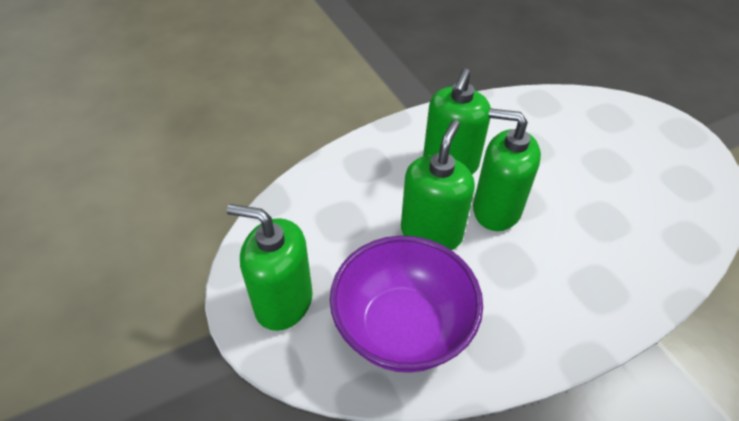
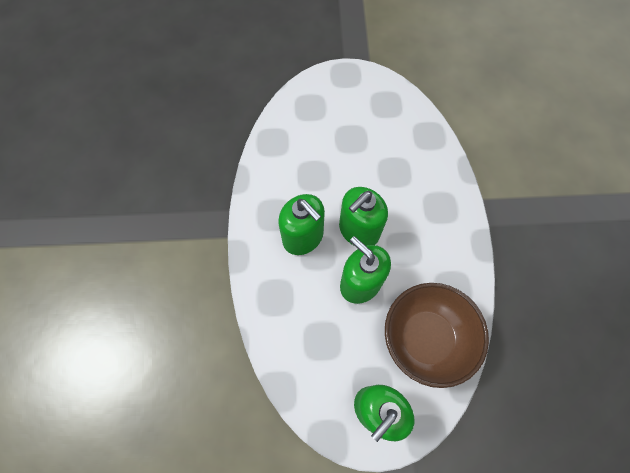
camera: 65 degrees left, 20 degrees up
(402, 328) = (425, 338): purple bowl -> brown bowl

